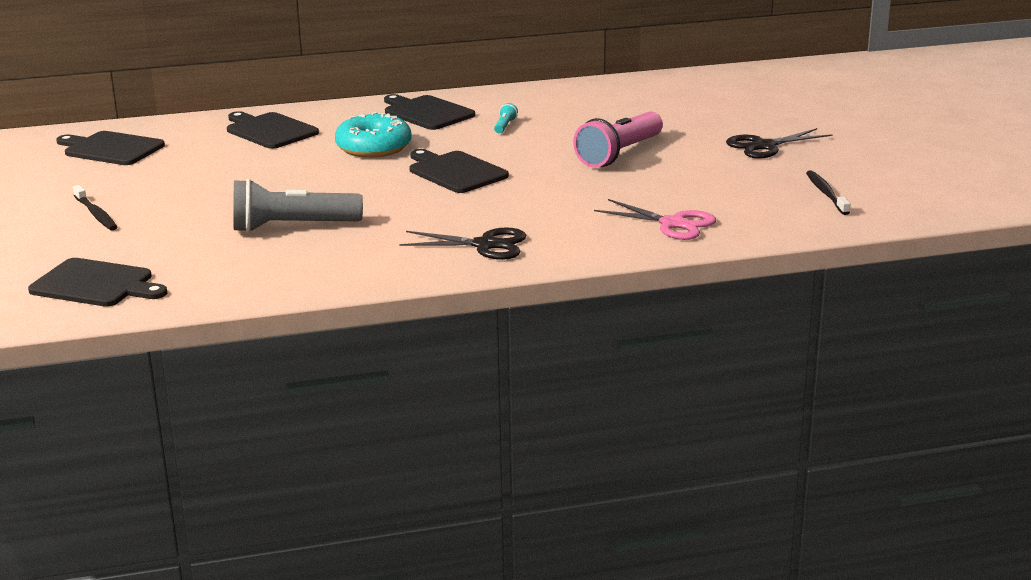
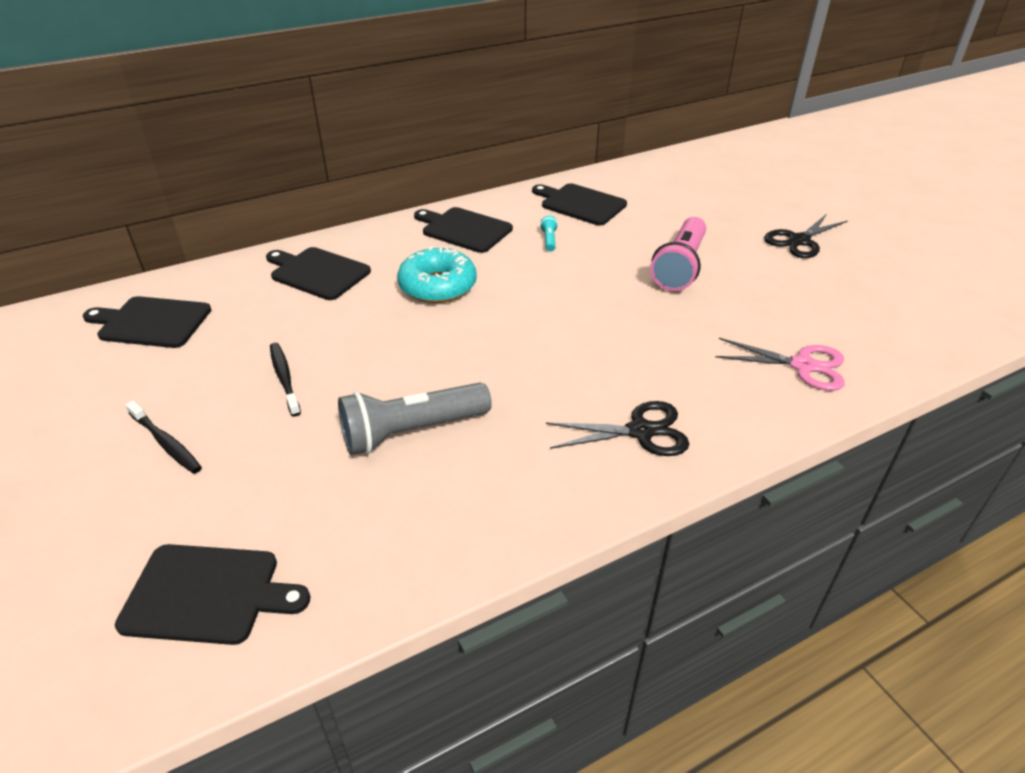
camera: 15 degrees left, 15 degrees up
(455, 172) = (539, 313): black cutting board -> black cutting board (580, 204)
(826, 193) = (904, 300): black toothbrush -> black toothbrush (284, 378)

